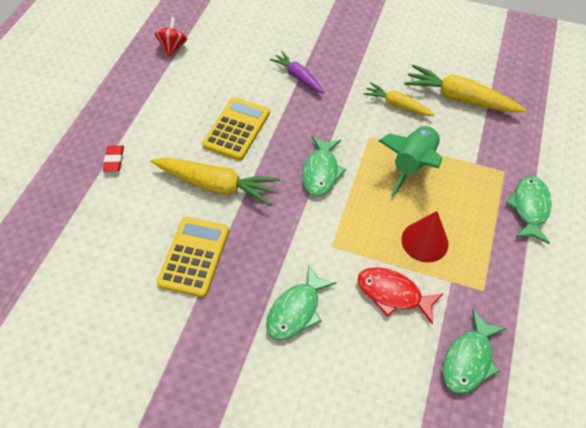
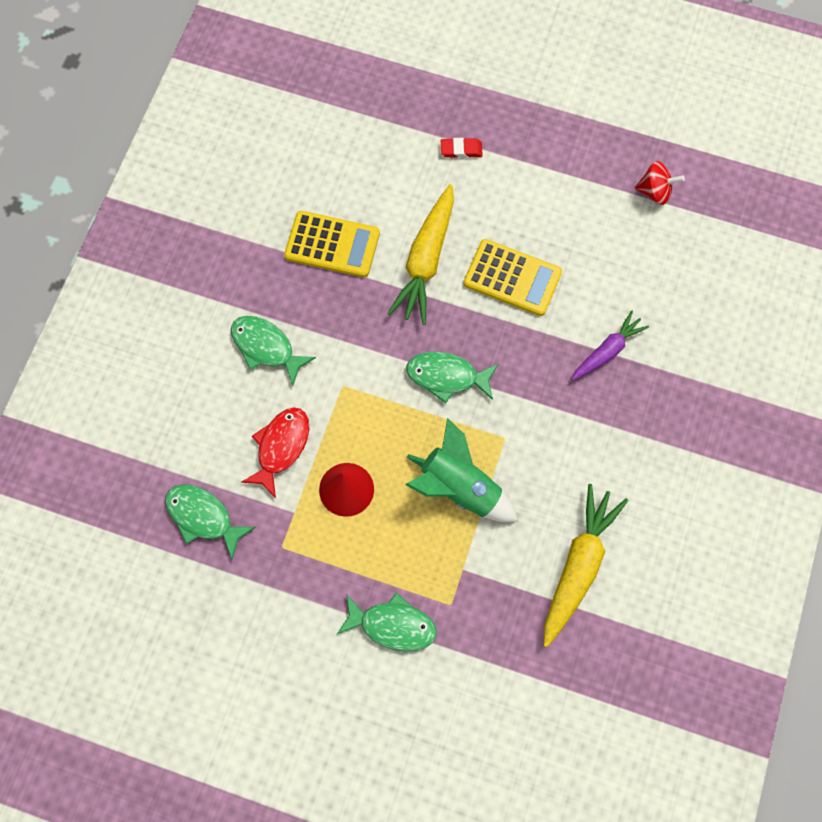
camera: 90 degrees right, 15 degrees up
(397, 105) = (561, 478): yellow carrot -> none

